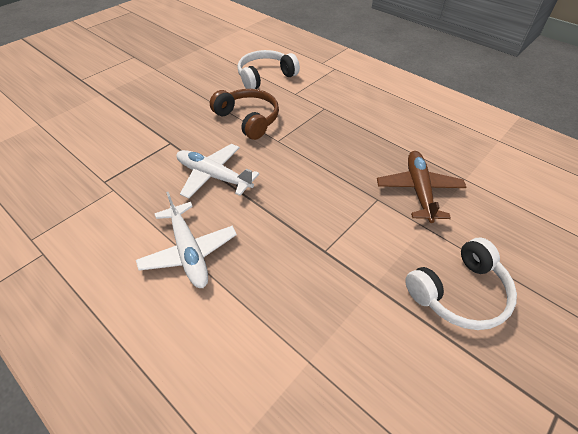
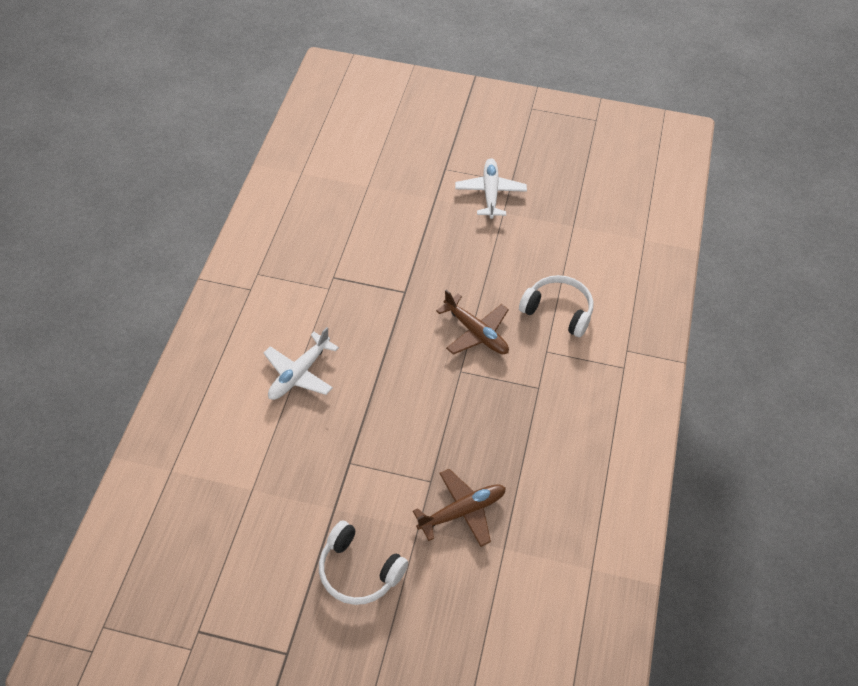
camera: 60 degrees right, 5 degrees up
(214, 176) = (384, 347): white plane -> white plane (490, 193)
(248, 119) = (475, 332): brown headphones -> brown plane

